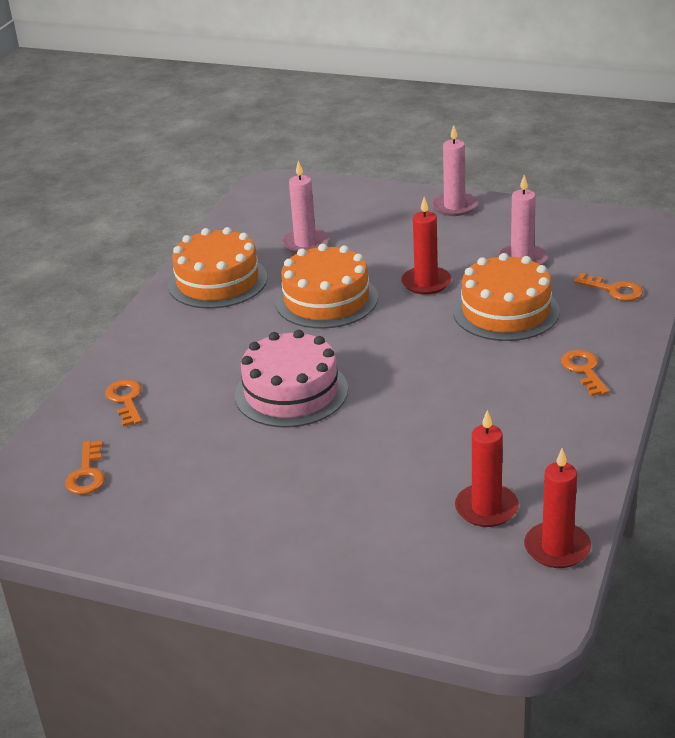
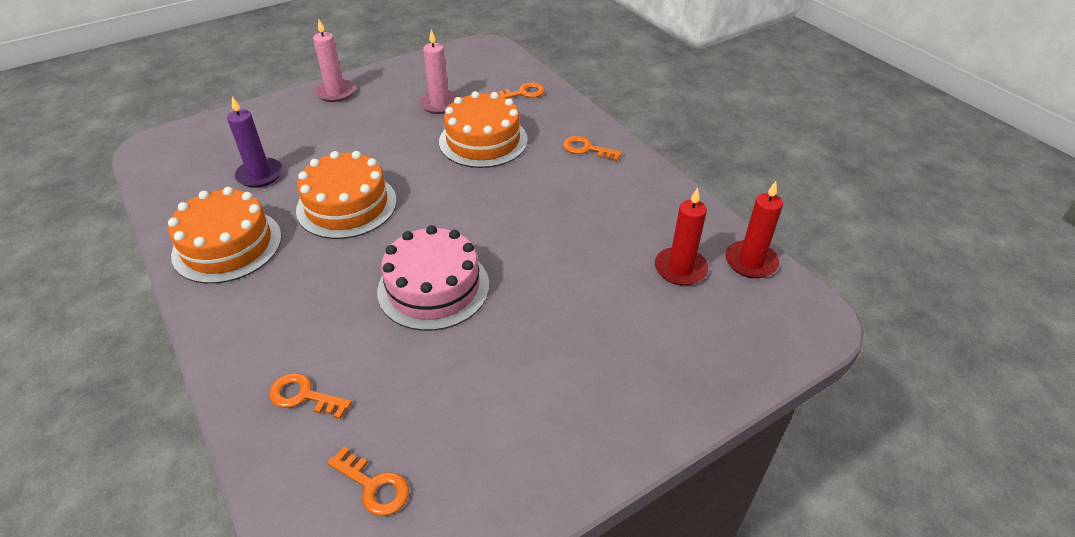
camera: 55 degrees left, 10 degrees up
(305, 243) = (260, 175): pink candle -> purple candle
(426, 283) = (401, 152): red candle -> none

